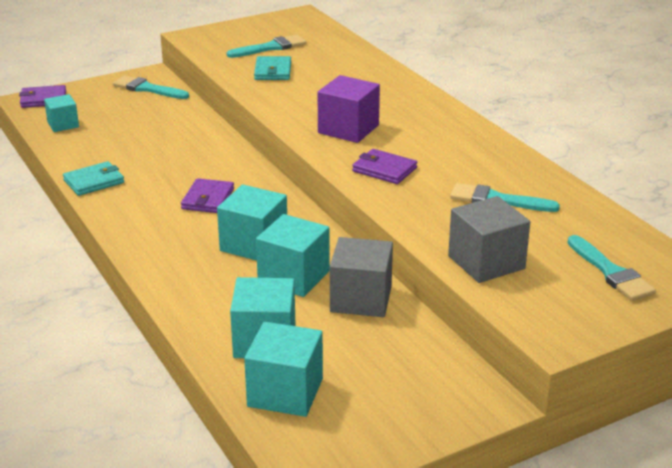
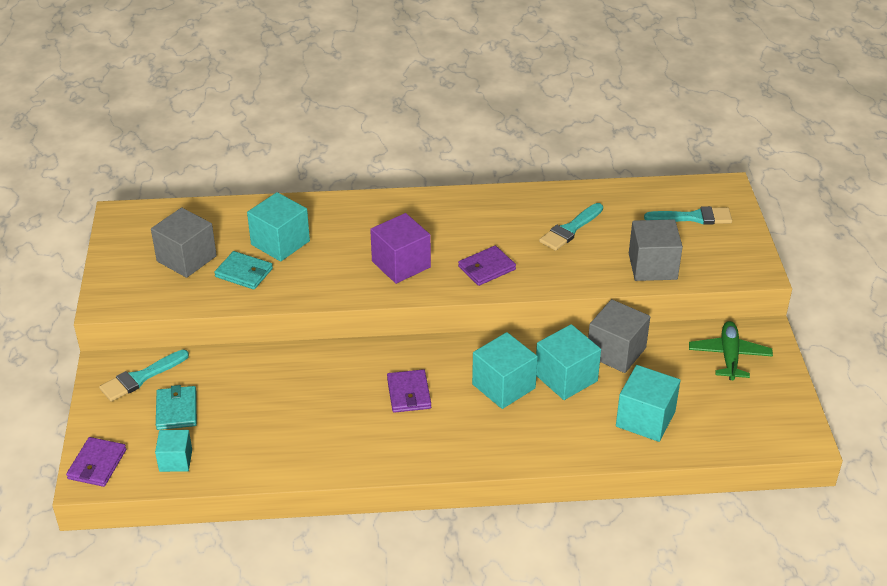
camera: 65 degrees left, 10 degrees up
(94, 181) = (322, 462): turquoise wallet -> turquoise wallet (176, 410)
(208, 199) = (409, 393): purple wallet -> purple wallet turned 45 degrees clockwise
(270, 48) = (186, 258): turquoise brush -> grey cube
(285, 392) = (713, 426): turquoise cube -> turquoise cube (280, 243)
(420, 381) = (729, 356): none -> green plane

